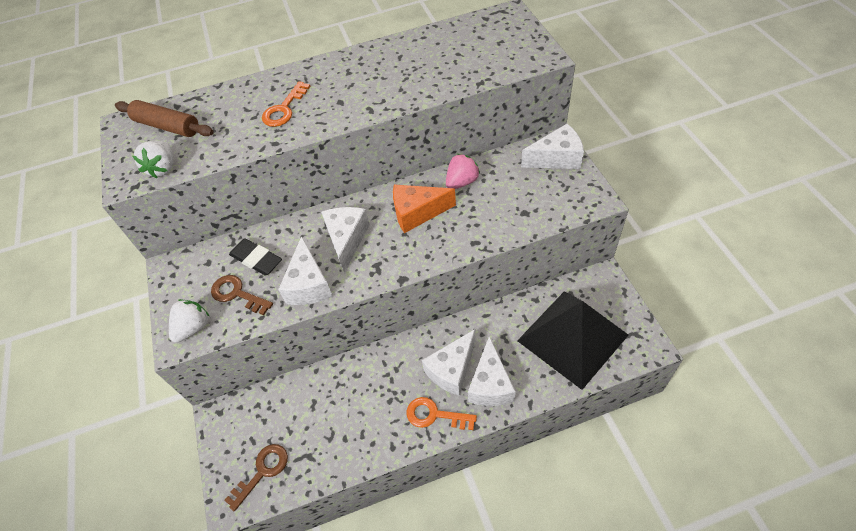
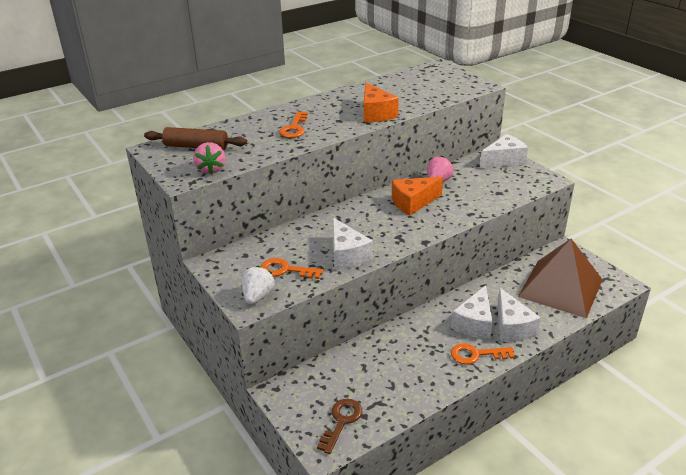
camera: 20 degrees left, 20 degrees down
(163, 168) = (211, 169): white strawberry -> pink strawberry
(237, 294) = (286, 270): brown key -> orange key
(256, 259) = (290, 247): black eraser -> none
(347, 240) = (363, 225): white cheese -> none
(388, 95) = (376, 113): none -> orange cheese
(572, 337) = (560, 288): black pyramid -> brown pyramid

